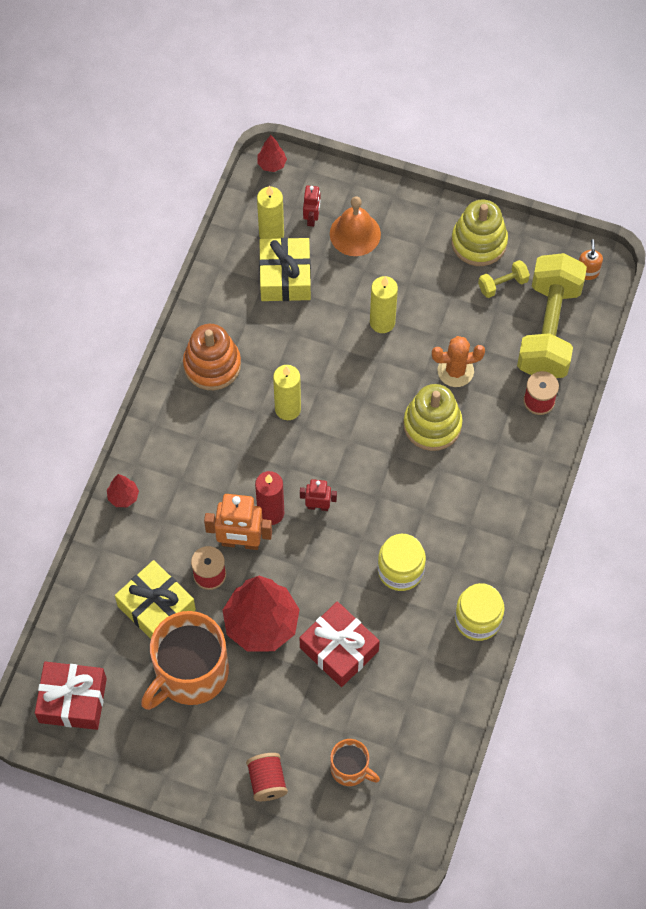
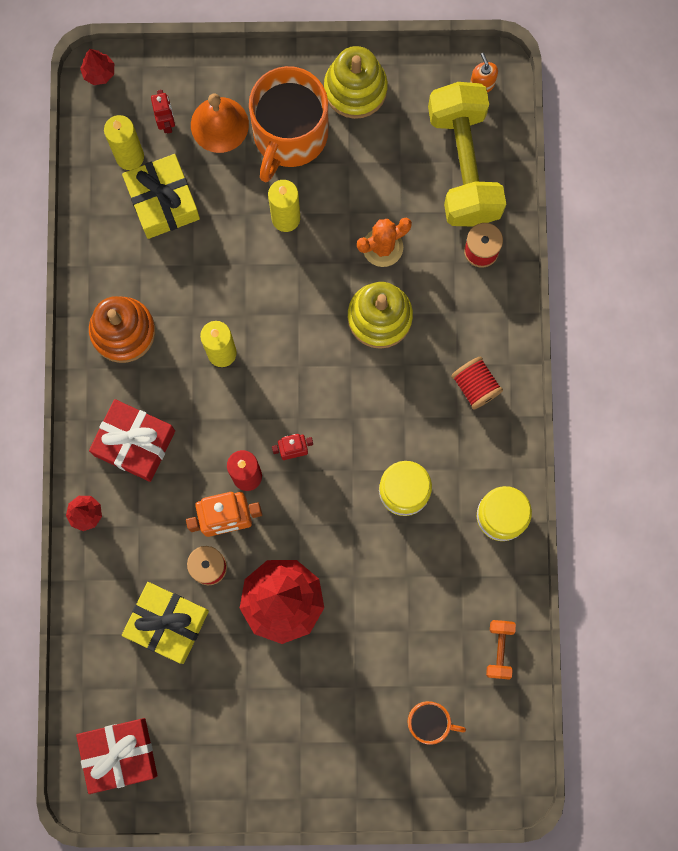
camera: 20 degrees left, 15 degrees up
(190, 673) = (229, 680): orange mug -> orange mug (289, 135)
(267, 781) = (350, 766): red spool -> red spool (475, 386)
(339, 649) = (372, 599): red gift -> red gift (134, 443)
(435, 730) = (499, 650): none -> orange dumbbell
(502, 284) = (397, 129): yellow dumbbell -> none

